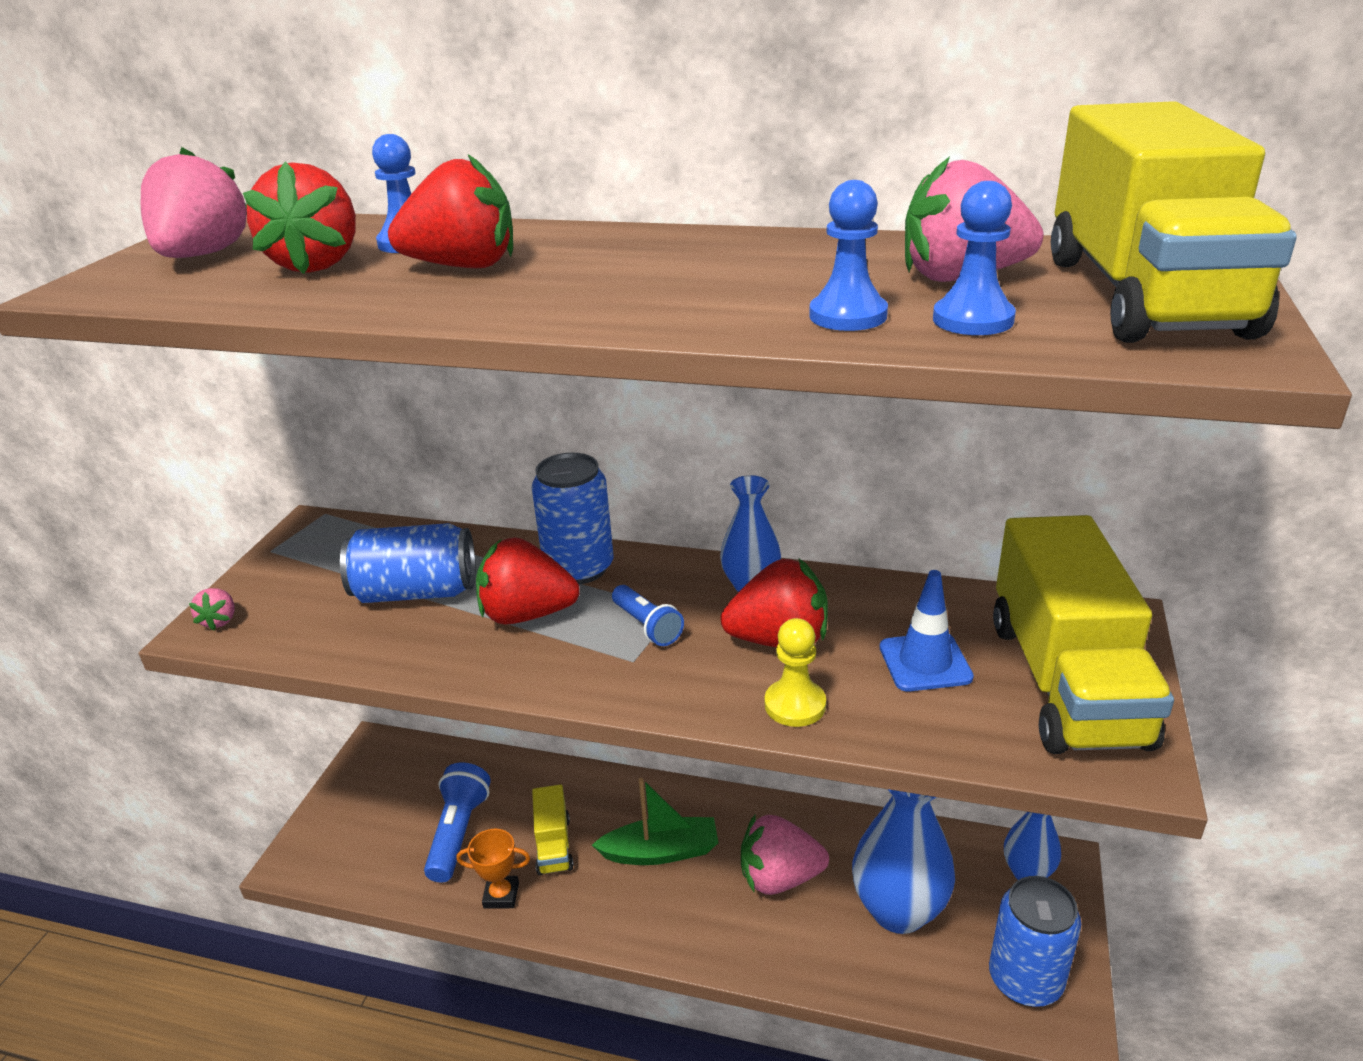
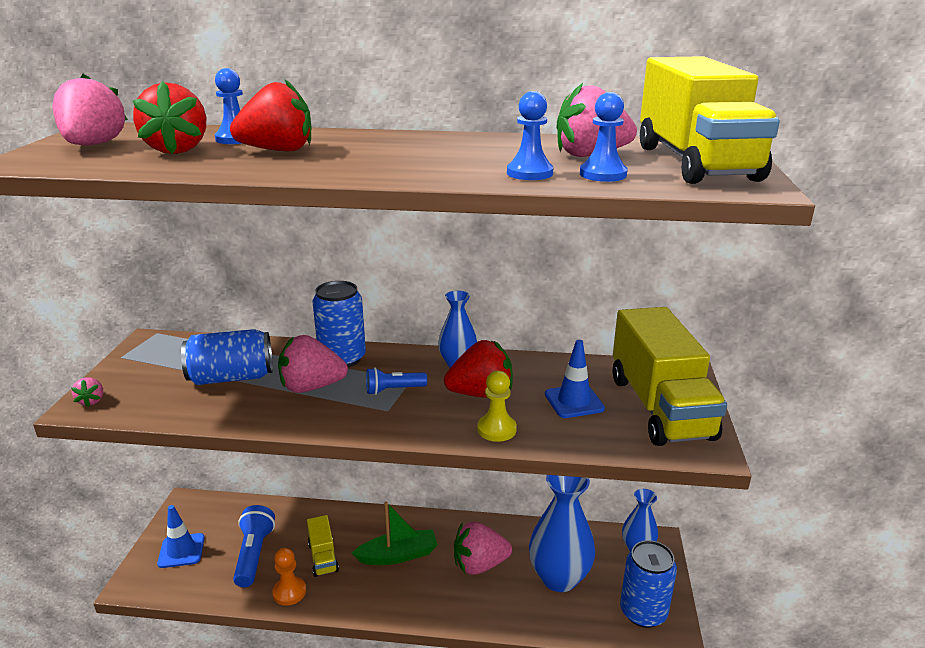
camera: 10 degrees left, 5 degrees down
(361, 818) = (181, 551): none -> blue traffic cone
(501, 895) = (289, 592): orange trophy -> orange pawn
(527, 614) = (311, 387): red strawberry -> pink strawberry
(647, 626) = (394, 390): blue flashlight -> blue flashlight turned 120 degrees clockwise

